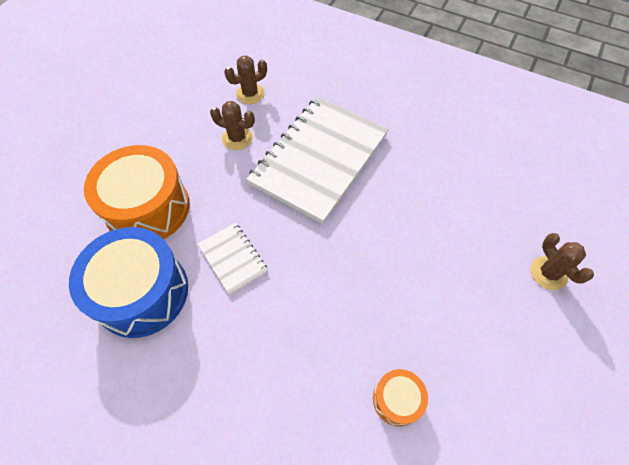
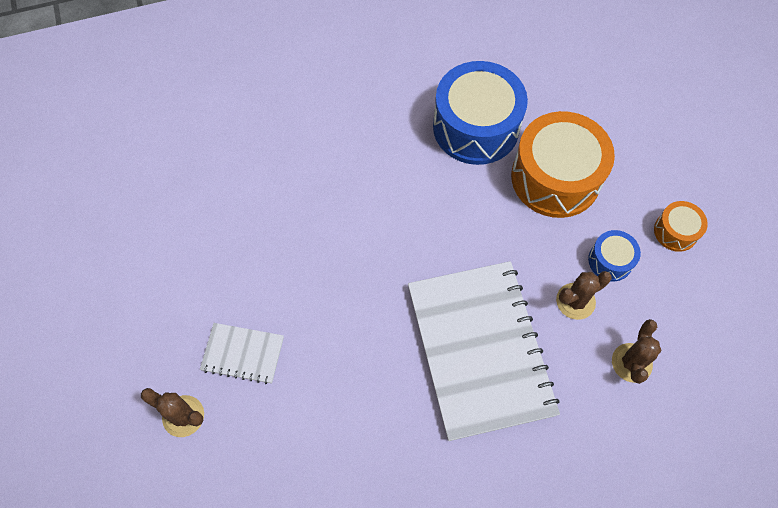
camera: 135 degrees right, 5 degrees up
(190, 140) = (610, 260): none -> blue drum
(233, 258) = (445, 201): white notebook -> white notebook (243, 353)
(397, 399) = (237, 213): orange drum -> orange drum (675, 231)

